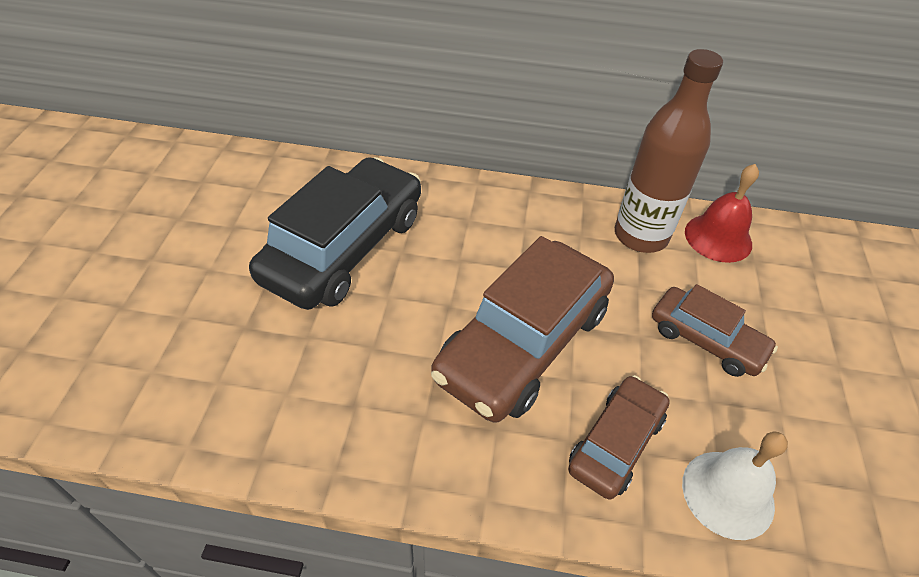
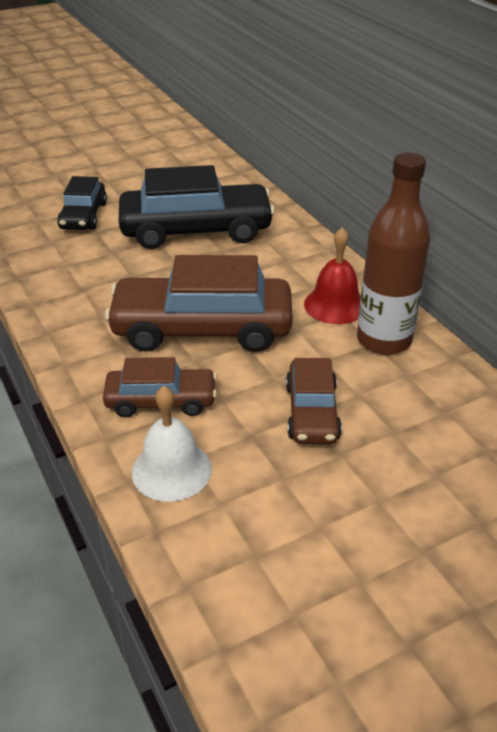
camera: 55 degrees right, 10 degrees down
(198, 321) = (83, 216): none -> black car
(718, 237) = (443, 381): red bell -> red bell (335, 305)

